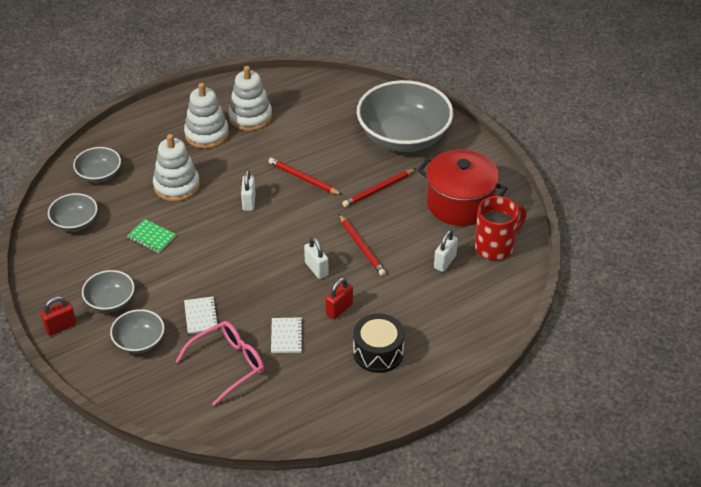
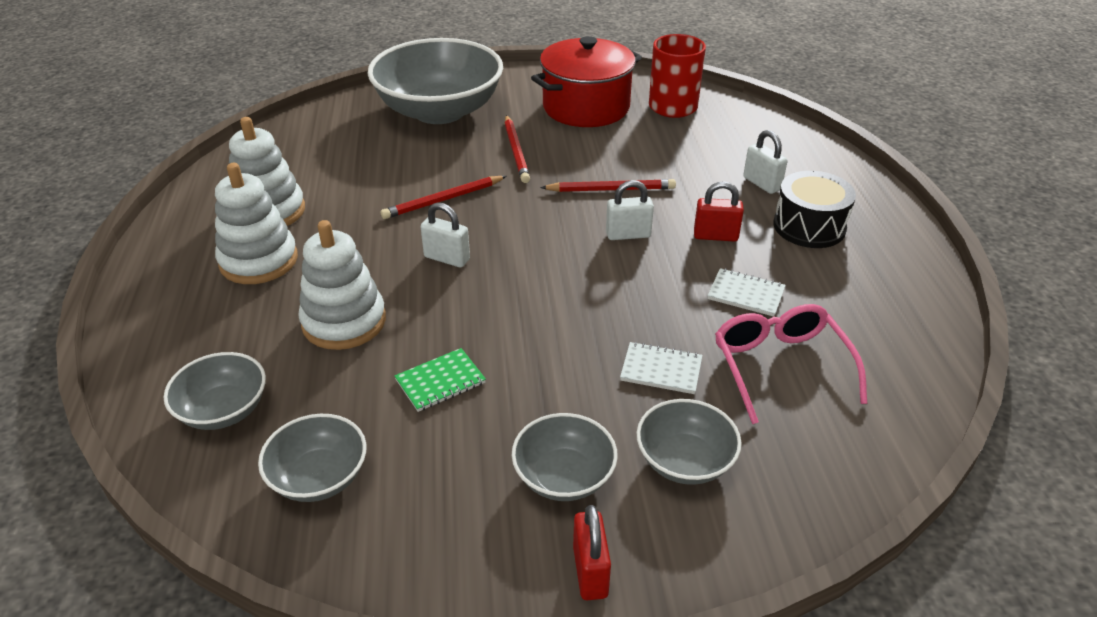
camera: 65 degrees left, 5 degrees down
(339, 309) = (715, 236): red padlock -> red padlock turned 60 degrees counterclockwise
(445, 262) = (676, 141): white padlock -> white padlock (762, 184)

